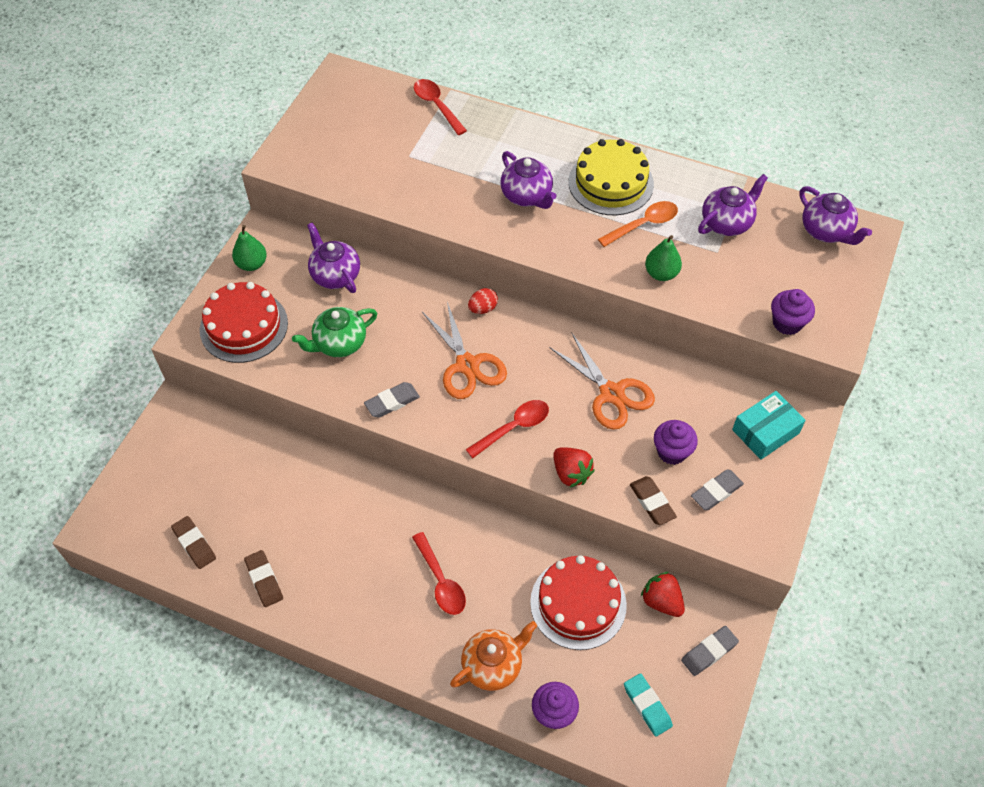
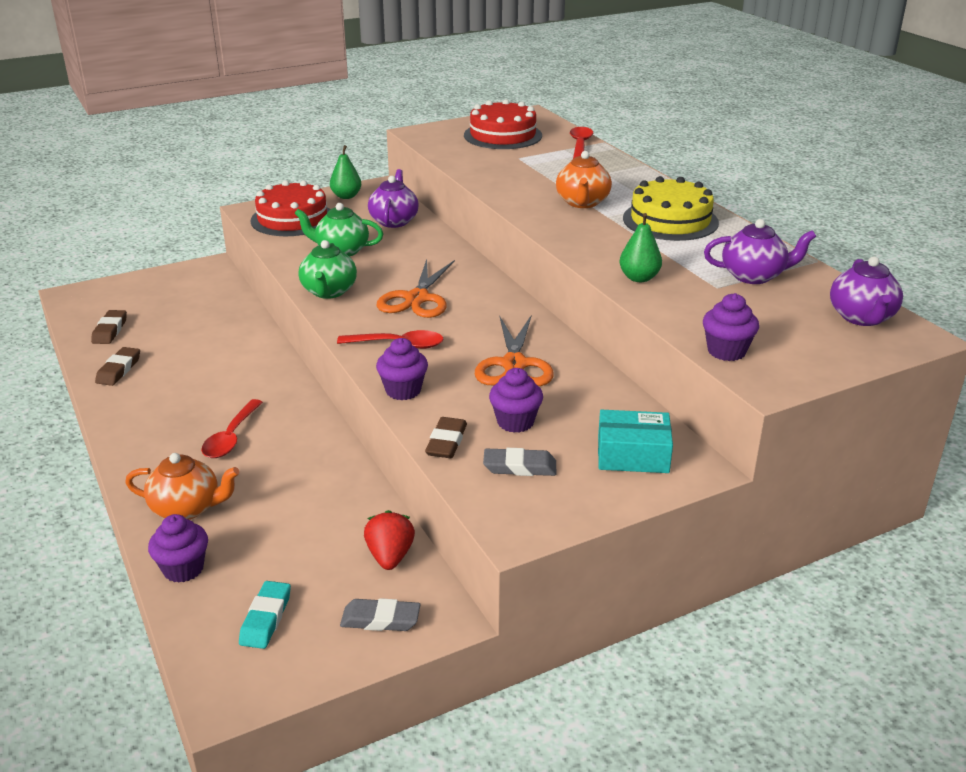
camera: 40 degrees right, 25 degrees down
(392, 402) = (329, 292): grey eraser -> green teapot
(483, 308) = (478, 277): red egg -> none
(527, 196) = (582, 203): purple teapot -> orange teapot
(571, 473) = (403, 390): red strawberry -> purple cupcake
(578, 603) = (315, 513): red cake -> red cake (503, 135)
(643, 224) = (665, 249): orange spoon -> none

